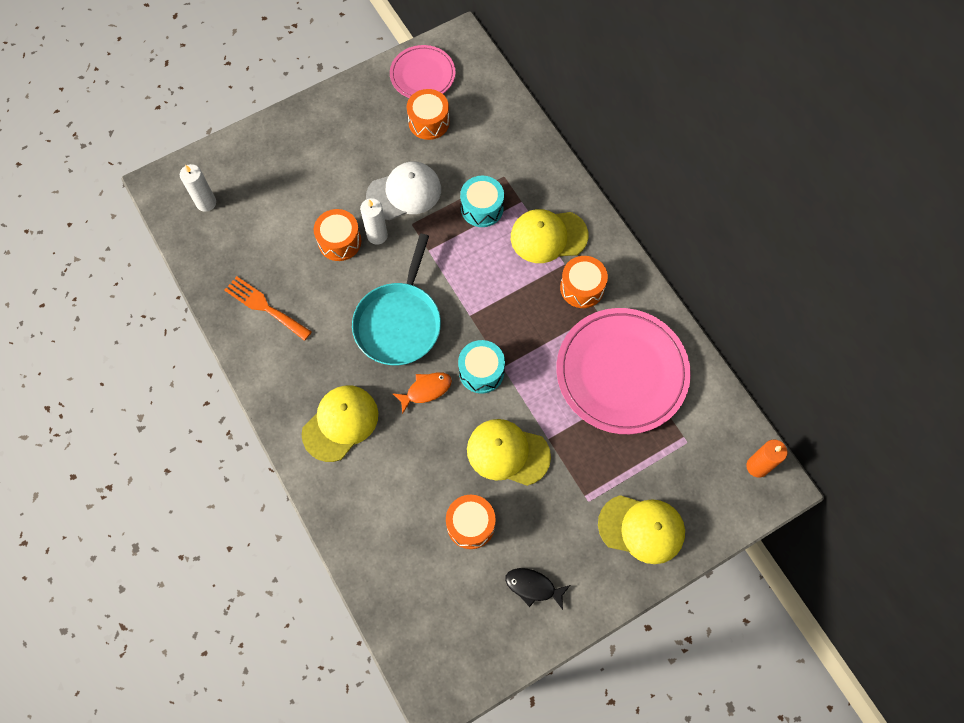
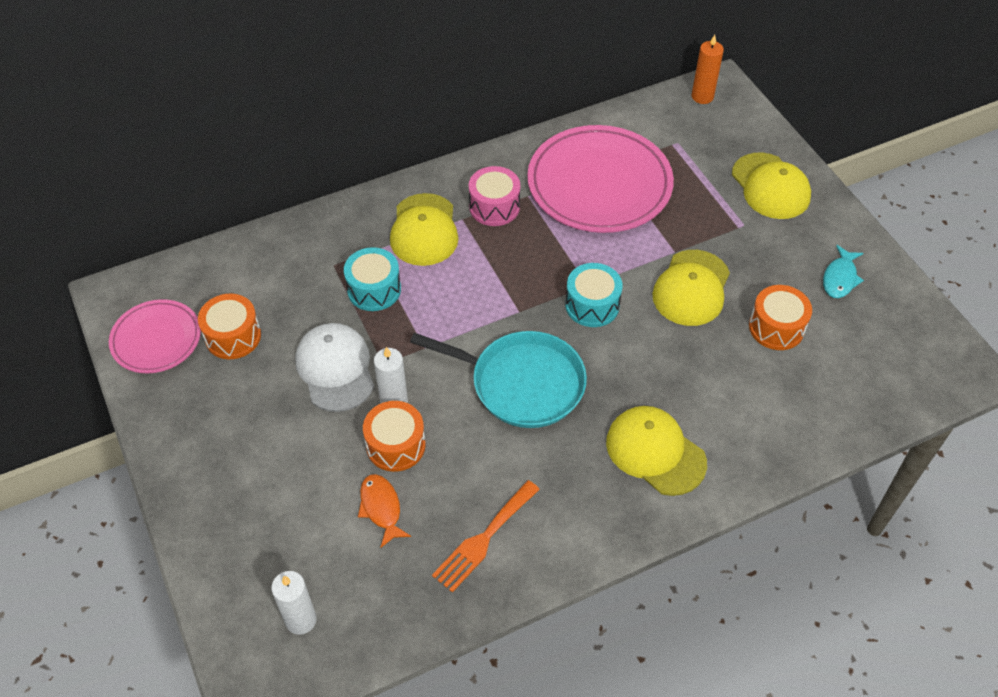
camera: 85 degrees left, 15 degrees down
(426, 390) = (613, 360): orange fish -> orange fish (381, 508)
(533, 587) = (840, 278): black fish -> turquoise fish
(582, 288) = (494, 207): orange drum -> pink drum
(641, 528) = (770, 186): yellow cap -> yellow cap turned 135 degrees clockwise

